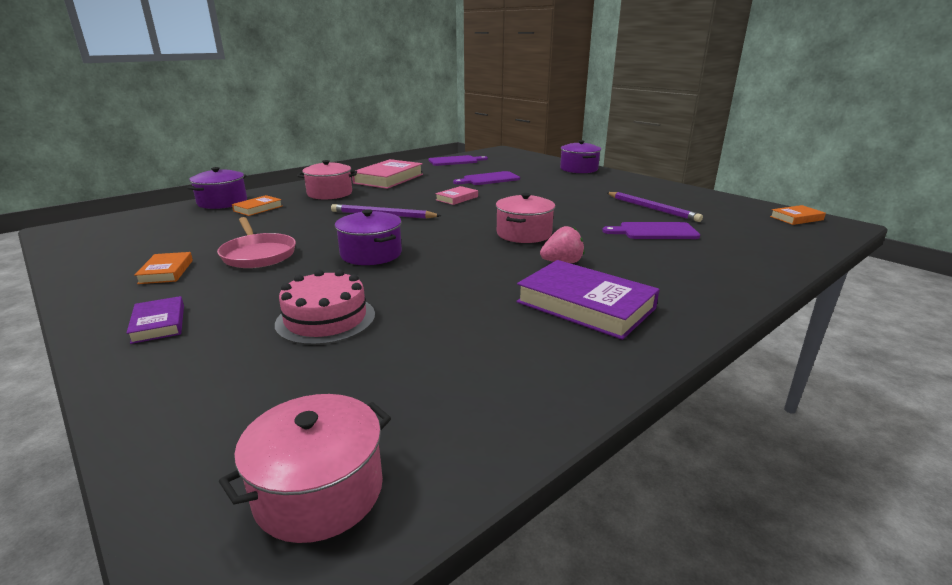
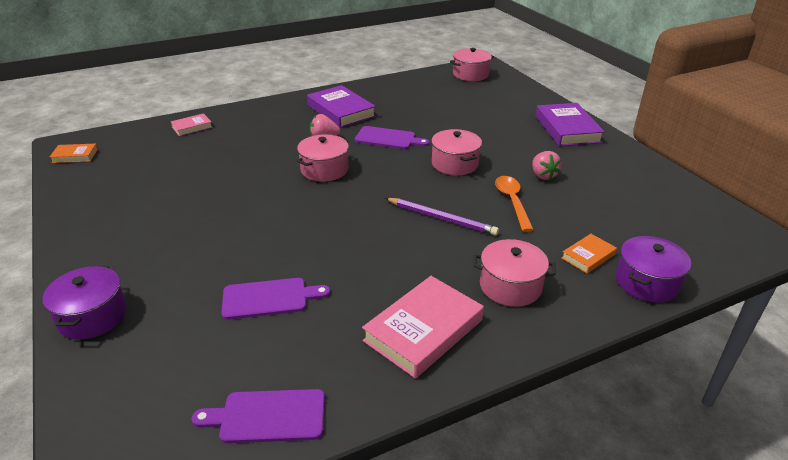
camera: 165 degrees left, 10 degrees up
(158, 324) = (567, 129): purple book -> purple book, size x1.92
(166, 271) = (600, 167): orange book -> none
(258, 254) = (543, 175): pink pan -> pink strawberry
(309, 231) = (512, 201): none -> orange spoon
(326, 319) = (479, 121): pink cake -> none
(371, 254) = (455, 164): purple pot -> pink pot
(457, 198) = (348, 243): pink book -> pink book (192, 127)
(652, 209) = (167, 188): purple pencil -> none
(654, 231) = (218, 157): purple cutting board -> purple cutting board (388, 138)

